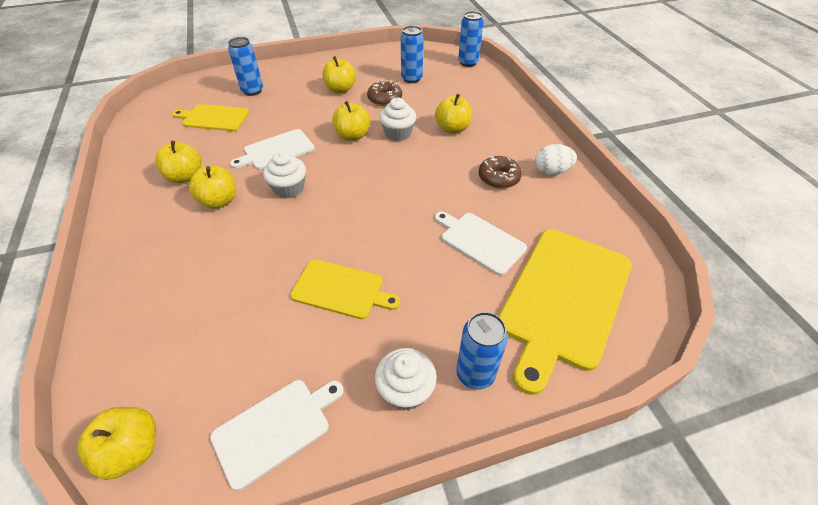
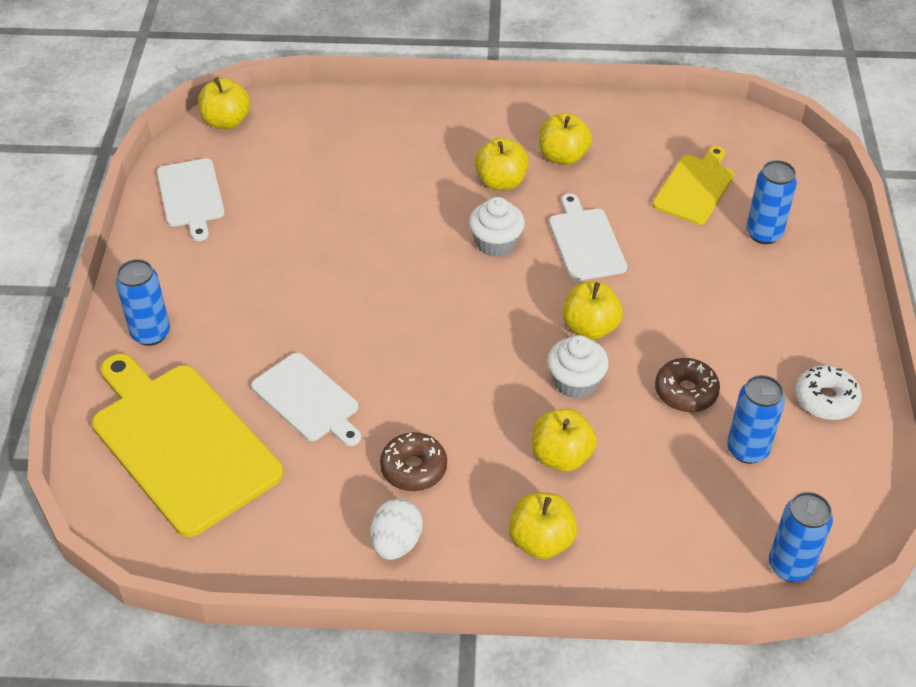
camera: 110 degrees right, 0 degrees up
(340, 89) = (736, 340): yellow apple -> yellow apple (541, 541)
(341, 289) = (308, 260): yellow cutting board -> none
(368, 63) = (826, 399): none -> white donut
(405, 390) = (169, 281): white cupcake -> none
(480, 241) = (308, 400): white cutting board -> white cutting board turned 75 degrees clockwise

